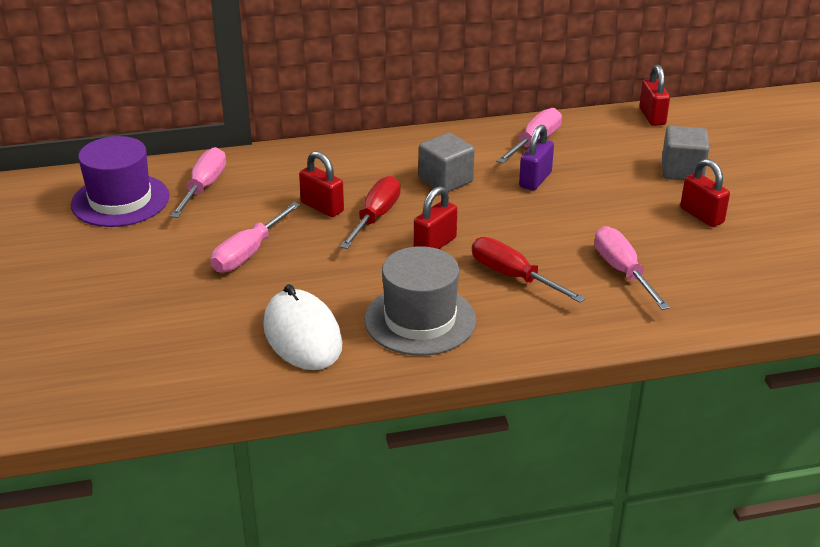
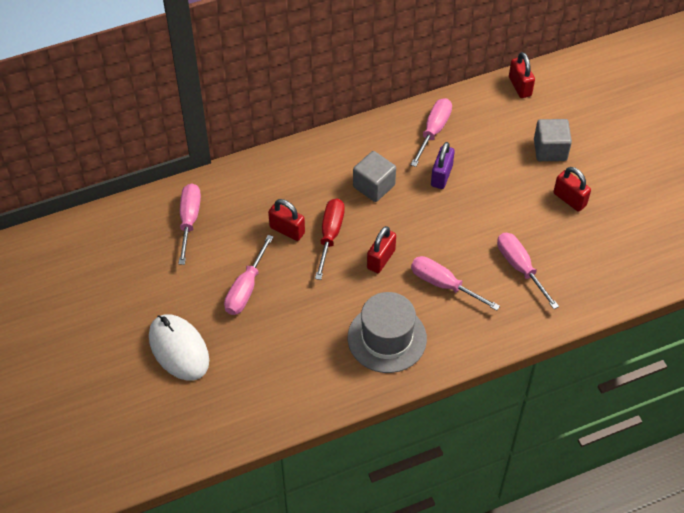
camera: 10 degrees left, 20 degrees up
(120, 200) = (129, 245): purple hat -> none
(302, 335) = (308, 366): white mouse -> white mouse (179, 349)
(513, 277) = (444, 285): red screwdriver -> pink screwdriver

